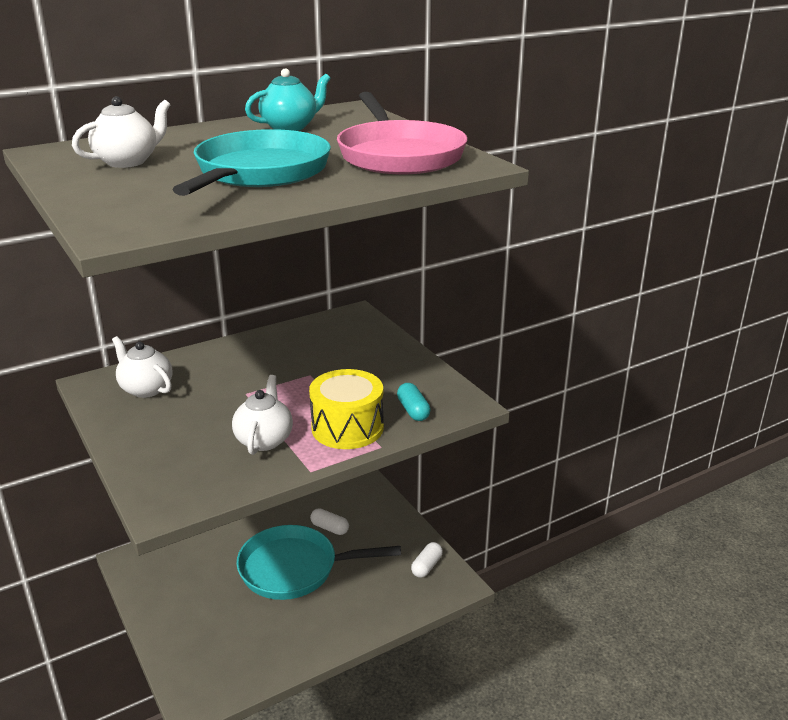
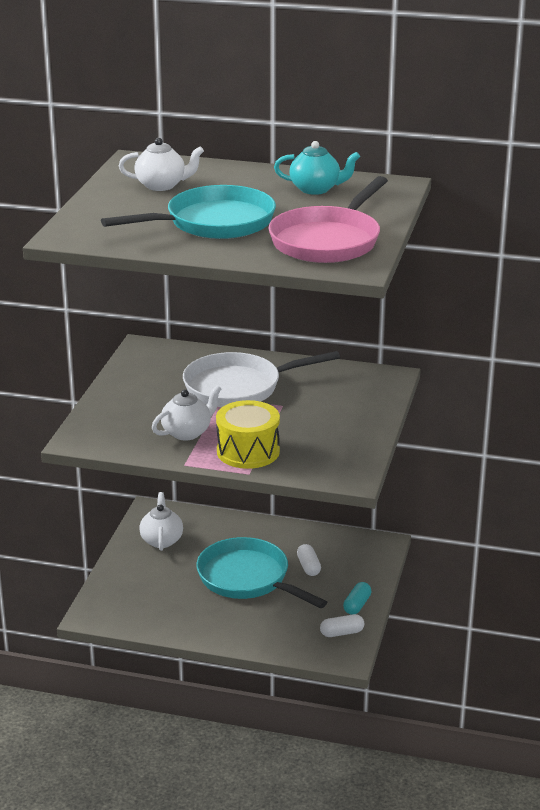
camera: 45 degrees right, 0 degrees up
(146, 389) = (168, 365): white teapot -> white teapot (161, 540)
(246, 378) = (238, 387): none -> white pan
(413, 410) = (309, 463): turquoise capsule -> turquoise capsule (357, 605)

